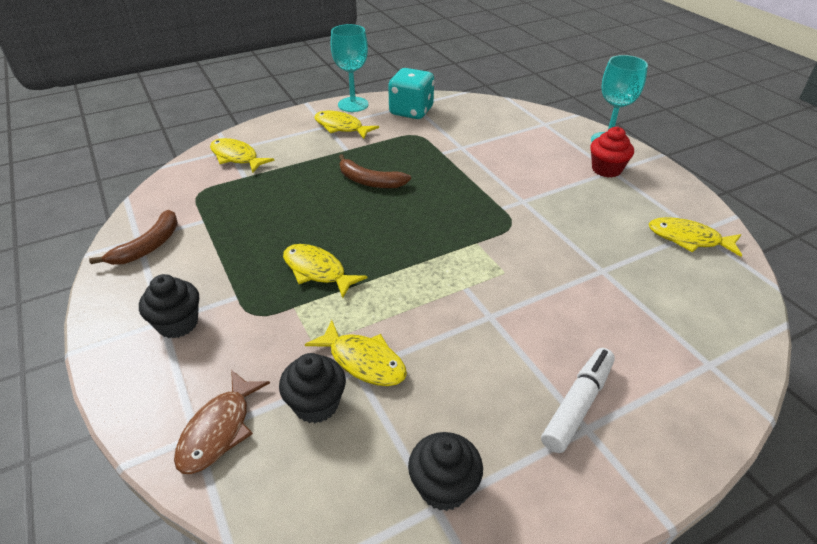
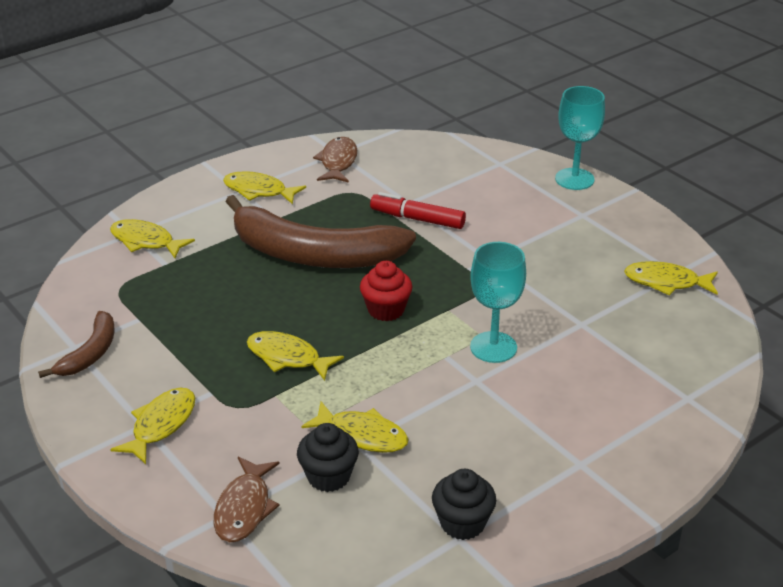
camera: 10 degrees left, 5 degrees down
(178, 324) = (161, 425): black cupcake -> yellow fish
(353, 104) = (263, 159): turquoise goblet -> turquoise goblet (493, 347)
(369, 181) = (313, 254): brown banana -> brown banana, size x2.10
(411, 111) = (338, 162): turquoise dice -> brown fish
(465, 161) = (417, 219): none -> red marker
(577, 404) = (570, 446): white marker -> none
(606, 169) = (576, 213): red cupcake -> red cupcake (386, 310)

